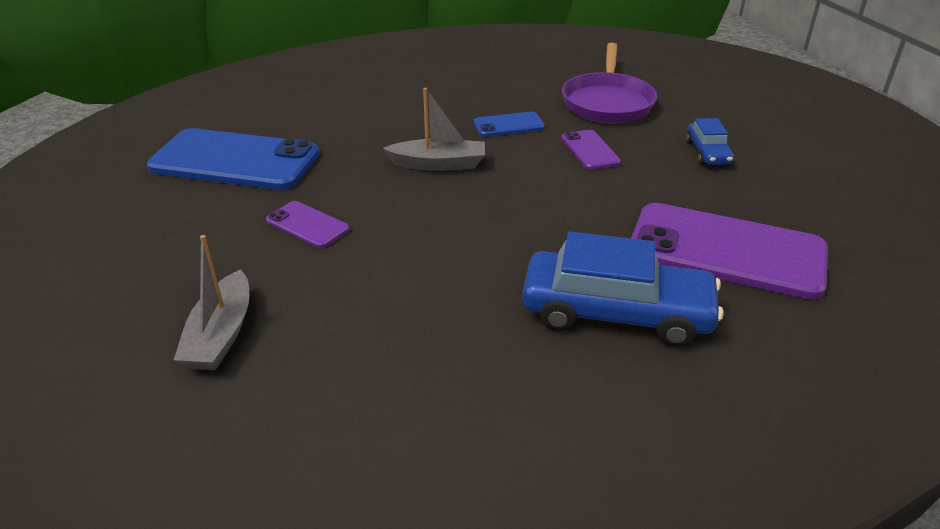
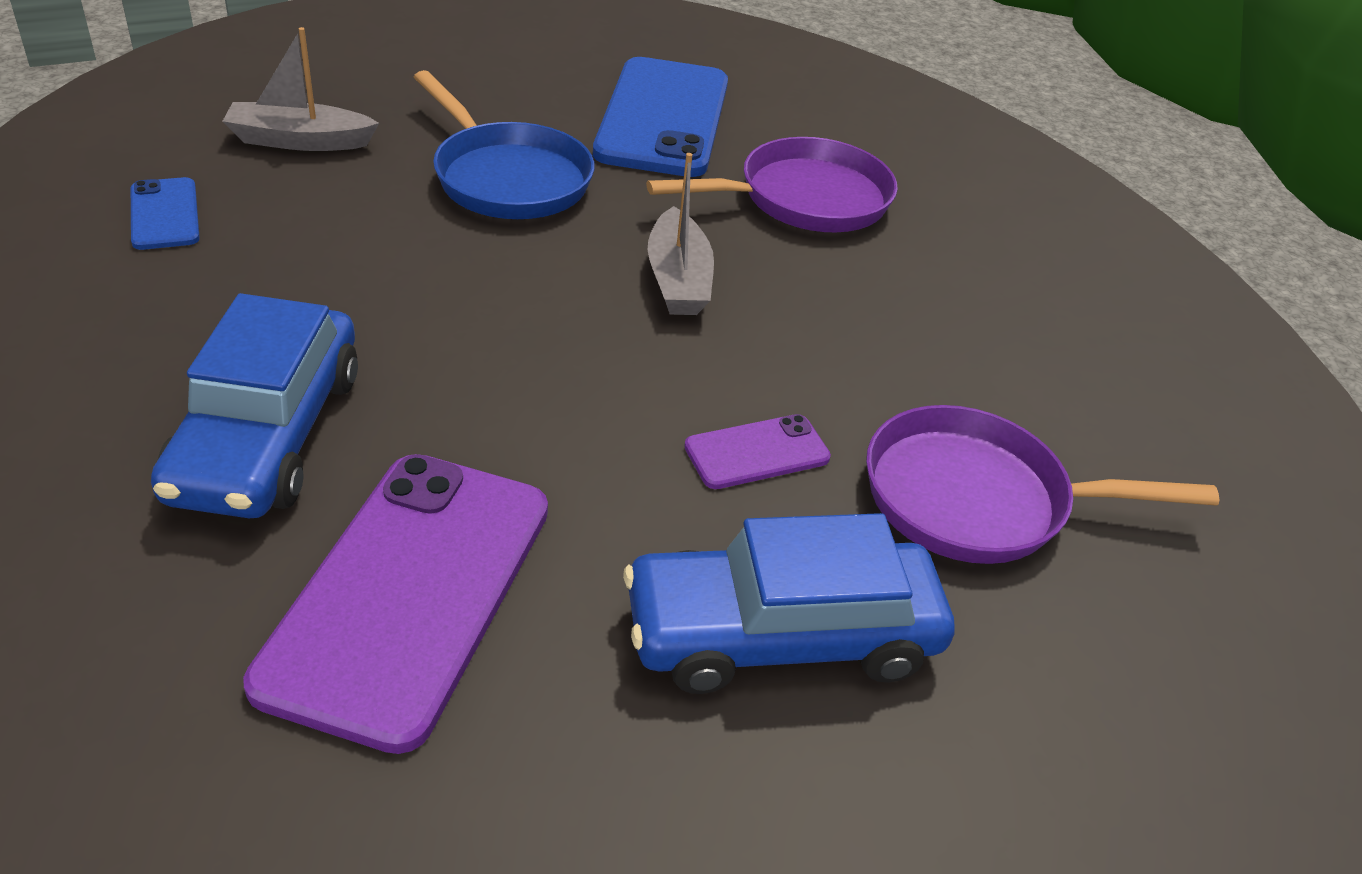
camera: 80 degrees right, 5 degrees up
(307, 225) = (507, 178): purple phone -> blue pan
(352, 120) = (804, 199): none -> purple pan
(508, 125) = (832, 356): blue phone -> blue phone (164, 214)
(707, 152) = (781, 634): blue car -> blue car, size x1.95

